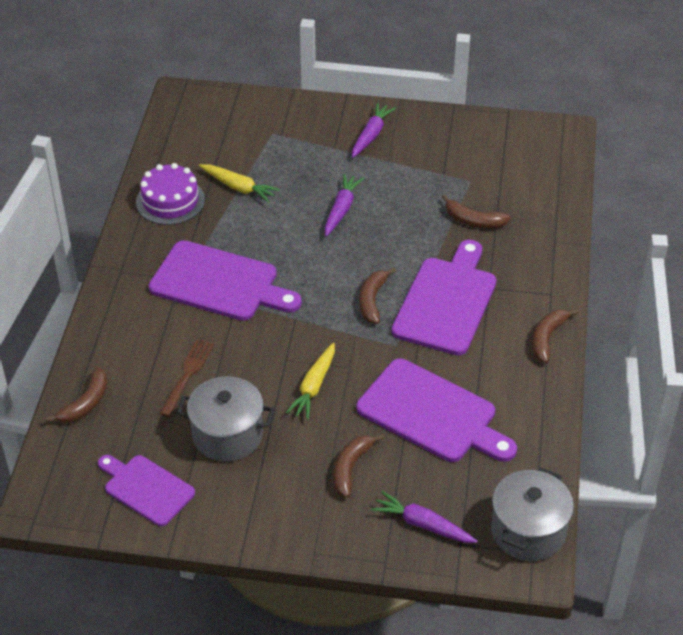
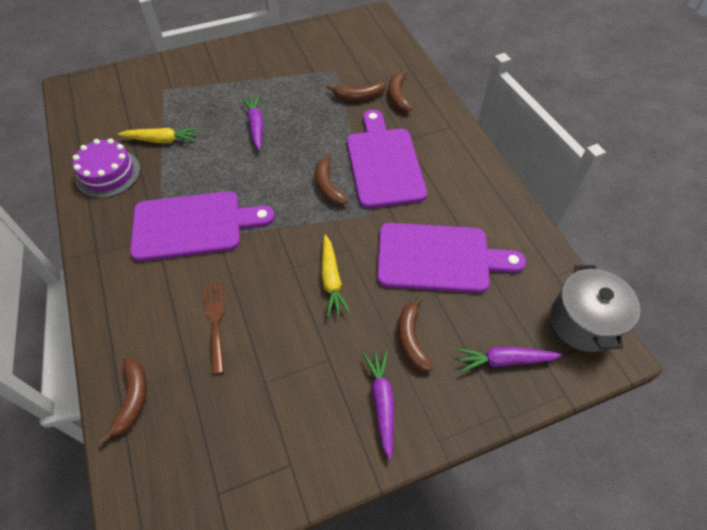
camera: 30 degrees left, 10 degrees up
(146, 489) = (244, 461): purple cutting board -> none
(227, 435) = (287, 362): grey pot -> none
(371, 135) = (241, 64): purple carrot -> purple carrot (382, 402)
(547, 338) = (473, 160): brown banana -> brown banana (398, 96)

